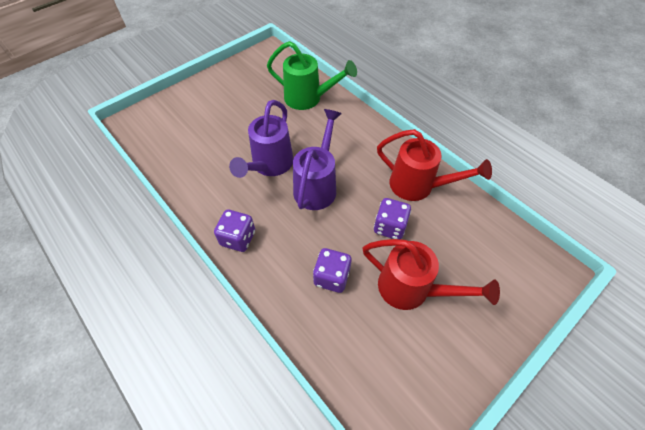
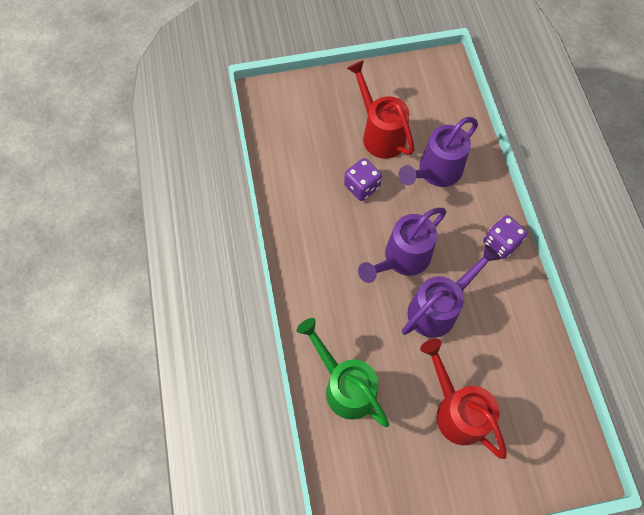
camera: 150 degrees left, 10 degrees up
(331, 277) = (436, 172): purple dice -> purple watering can
(417, 186) = (307, 210): red watering can -> red watering can (456, 410)

